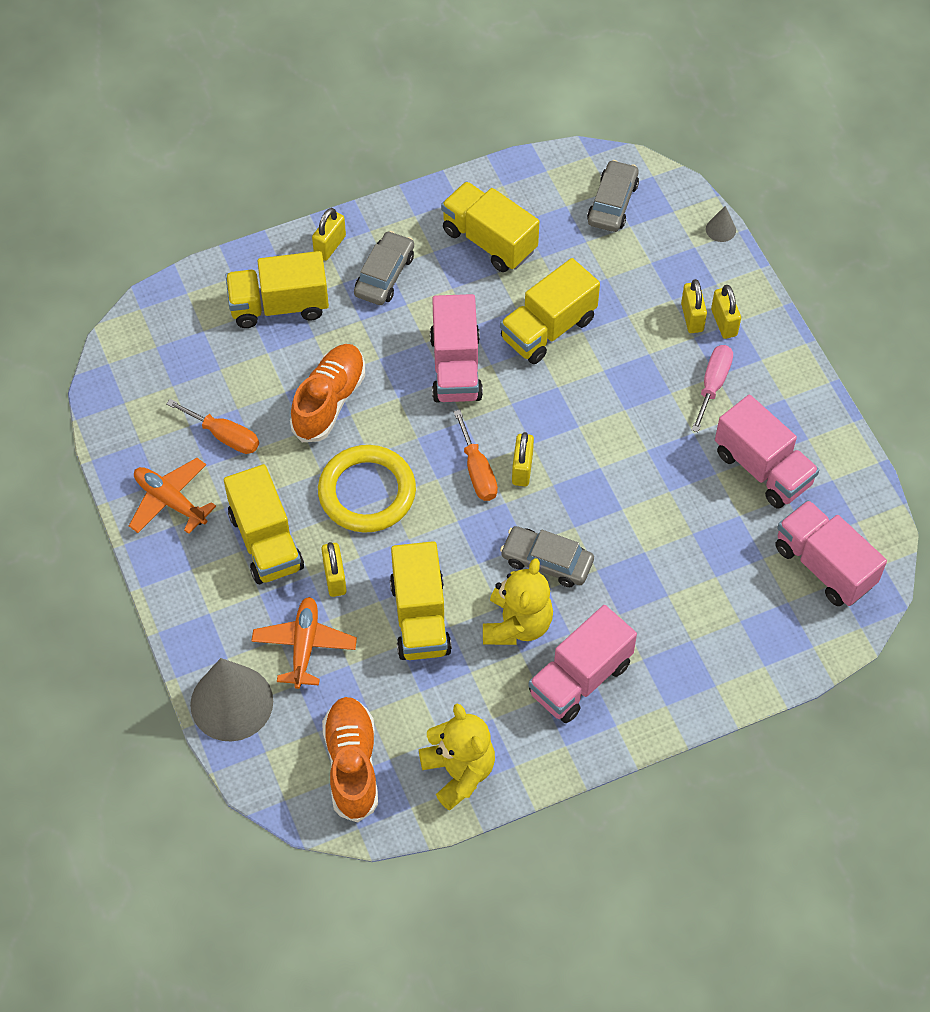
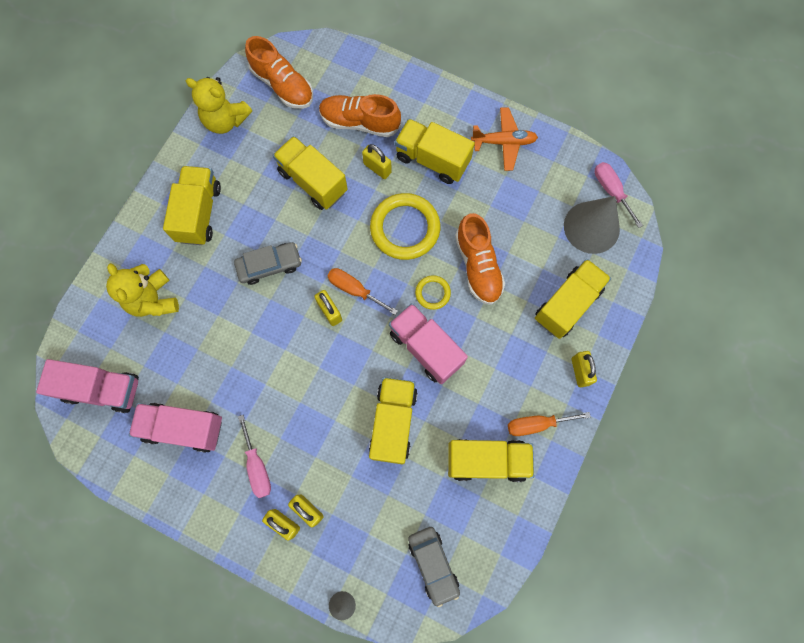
camera: 140 degrees right, 15 degrees up
(118, 370) = (611, 191): none -> pink screwdriver
(224, 436) = (514, 199): orange screwdriver -> orange screwdriver (536, 424)
(231, 702) = (369, 70): grey cone -> grey cone (591, 227)
(304, 646) = (360, 122): orange plane -> orange shoe
(384, 275) = (527, 378): grey car -> none
(400, 410) = (432, 293): none -> yellow ring
(517, 624) = (257, 217): yellow teddy bear -> yellow teddy bear (153, 300)
(580, 679) = (199, 213): pink truck -> yellow truck

